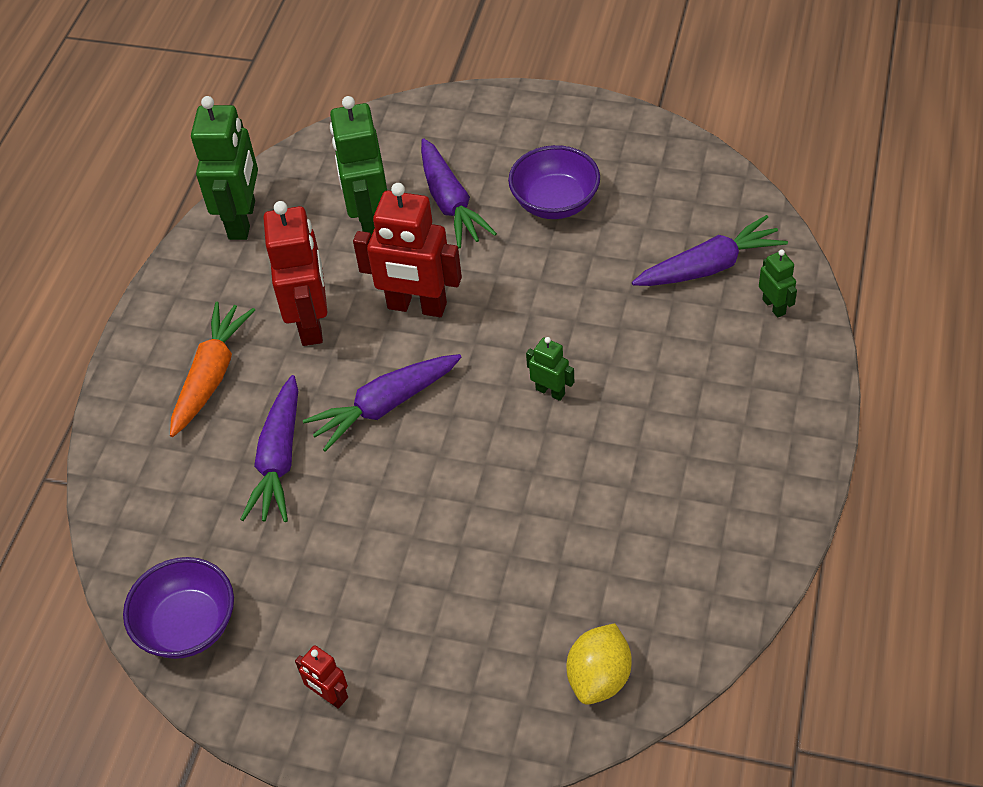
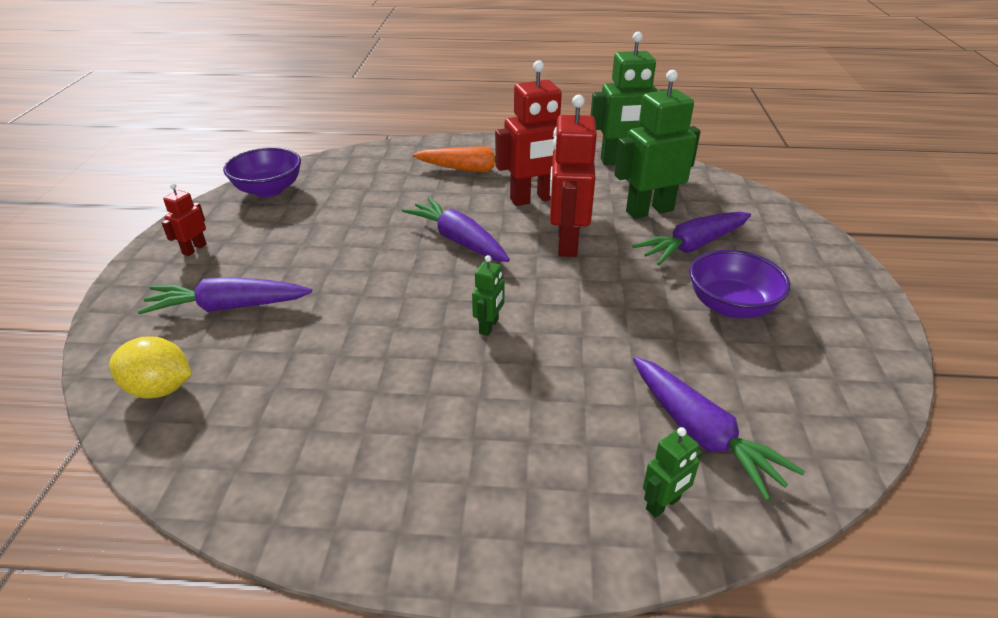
camera: 75 degrees right, 15 degrees down
(279, 460) = (403, 203): purple carrot -> purple carrot (228, 307)

